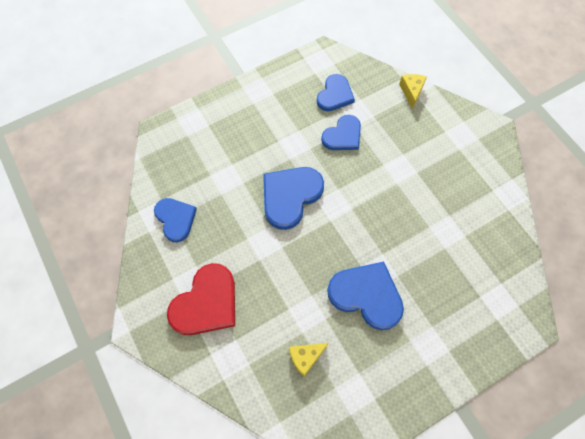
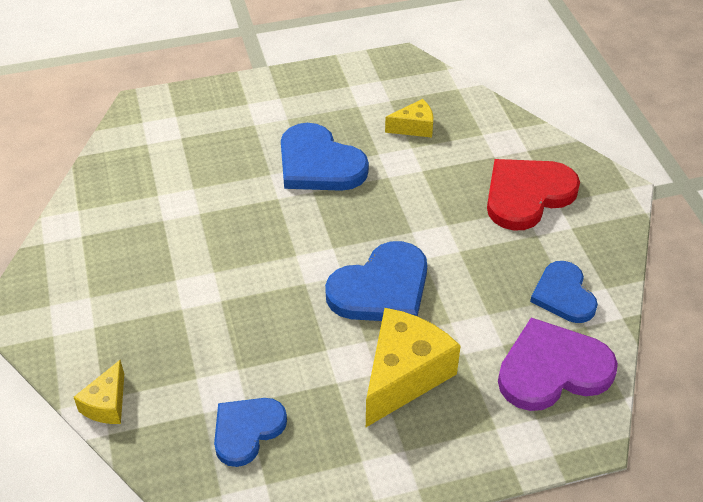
camera: 165 degrees left, 20 degrees down
(180, 165) = (552, 369): none -> purple heart
(262, 142) = (404, 375): none -> yellow cheese
(343, 135) = (264, 357): blue heart -> none

